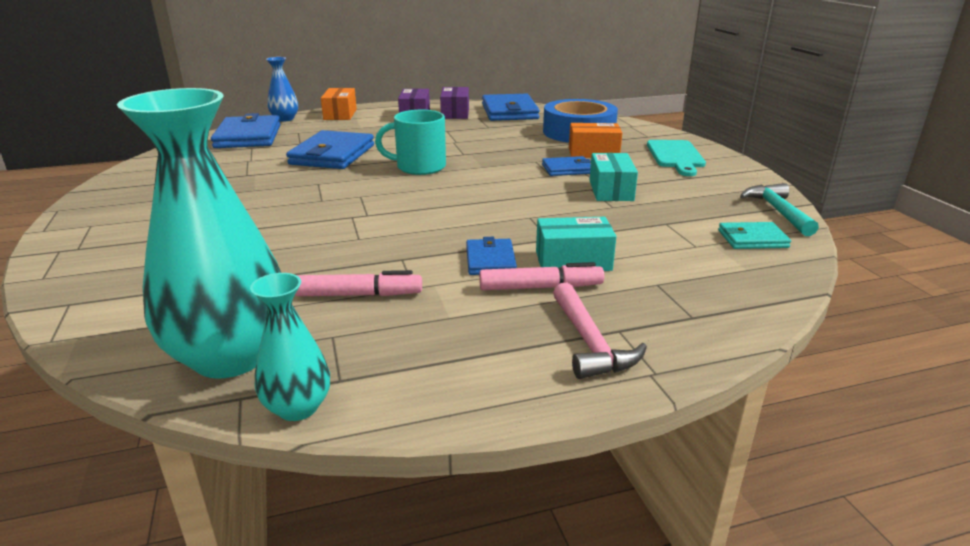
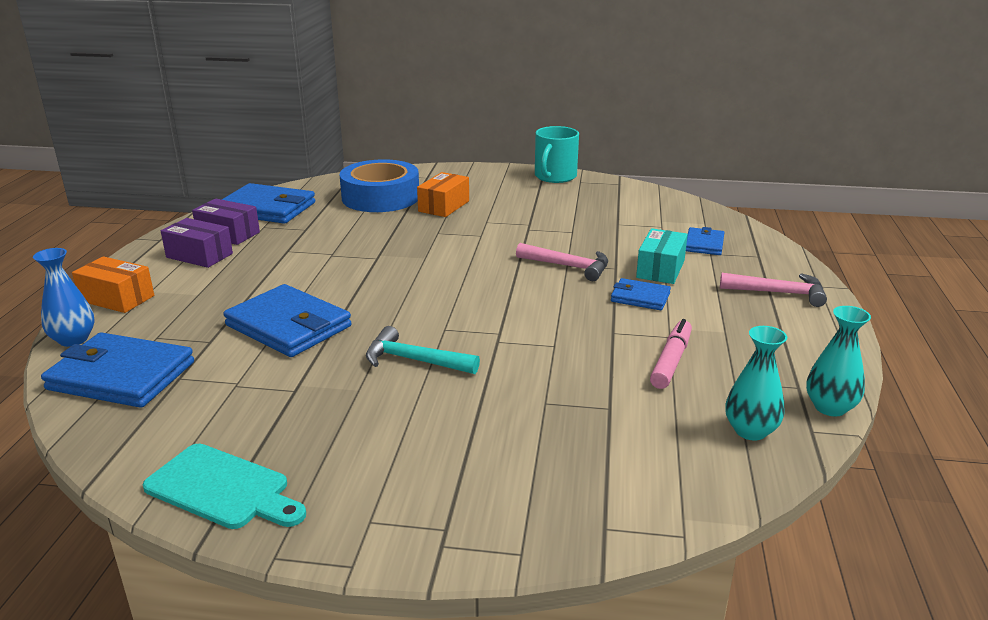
camera: 65 degrees left, 0 degrees up
(231, 356) = (750, 431): turquoise vase -> turquoise vase, size x0.50
(419, 167) = (392, 285): turquoise mug -> turquoise mug (555, 176)
(526, 218) = (568, 266): none -> pink hammer
(540, 287) = (696, 290): pink marker -> none
(567, 169) = (473, 226): blue wallet -> blue wallet (704, 244)
(611, 190) = (539, 223): turquoise box -> none
(676, 156) = (488, 182): turquoise cutting board -> turquoise cutting board (223, 489)
(752, 239) = (663, 208): turquoise wallet -> none
(778, 211) = (625, 187): turquoise hammer -> turquoise hammer (414, 360)

